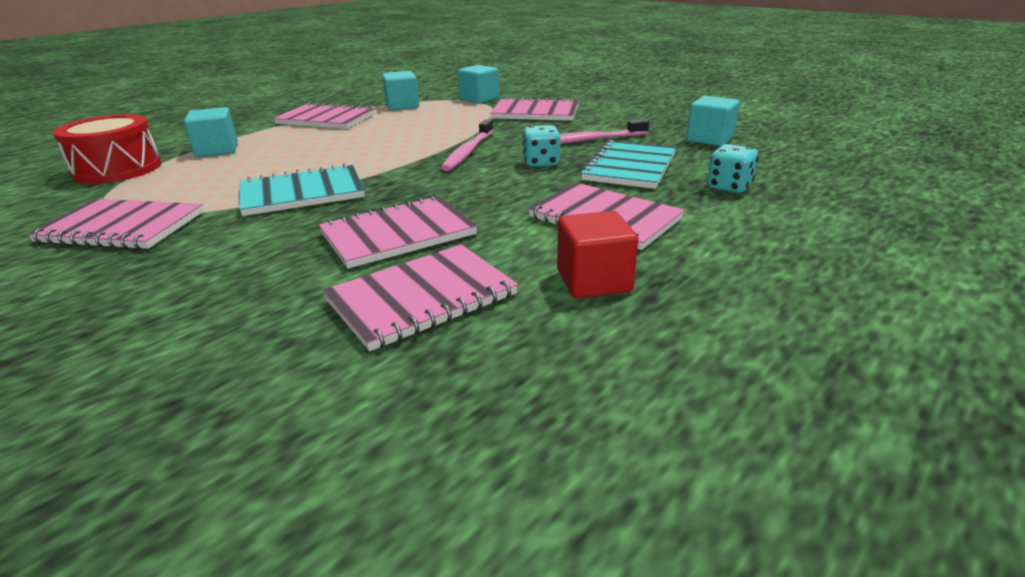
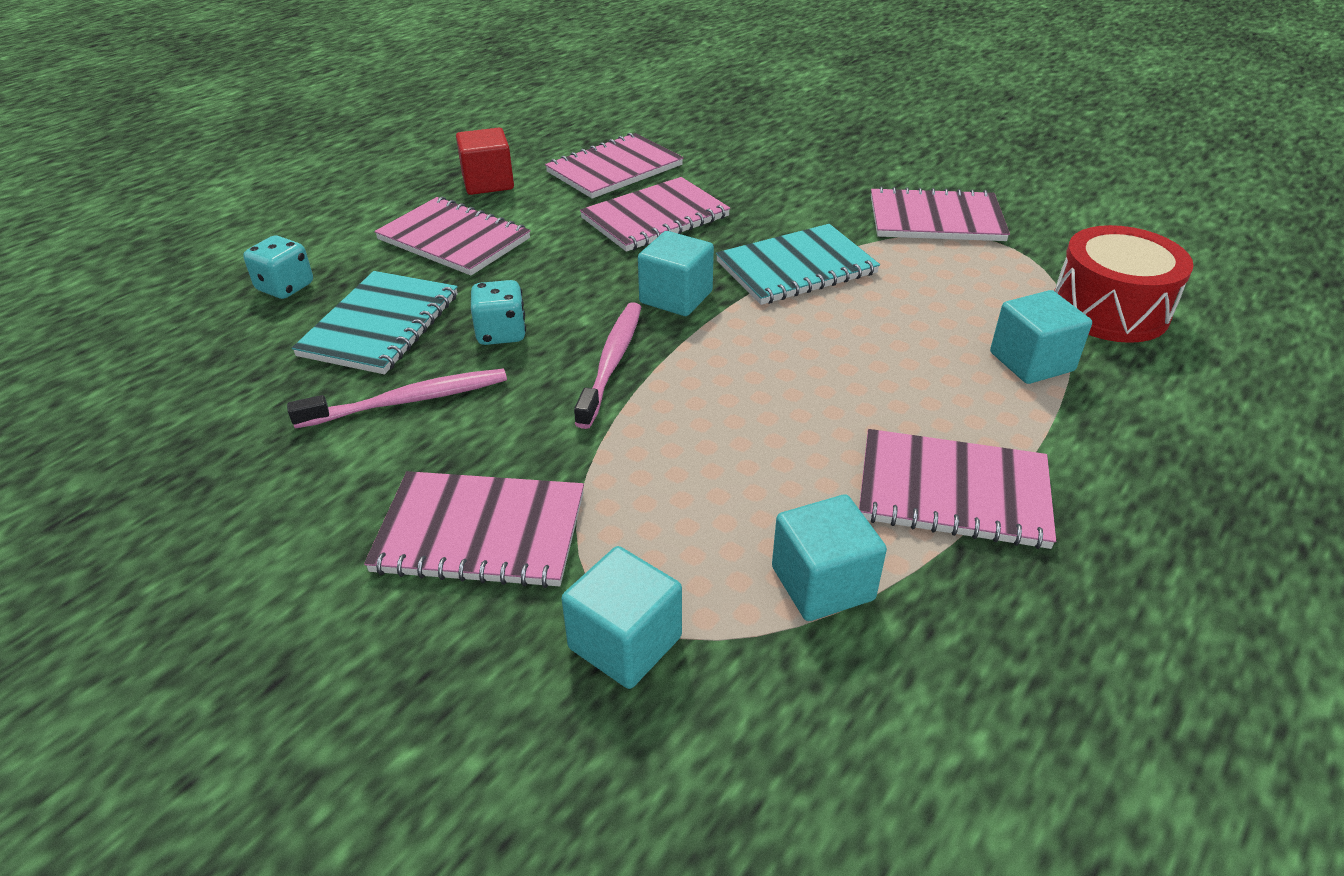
camera: 175 degrees right, 10 degrees up
(709, 139) = (198, 407): turquoise cube -> turquoise cube (676, 297)

